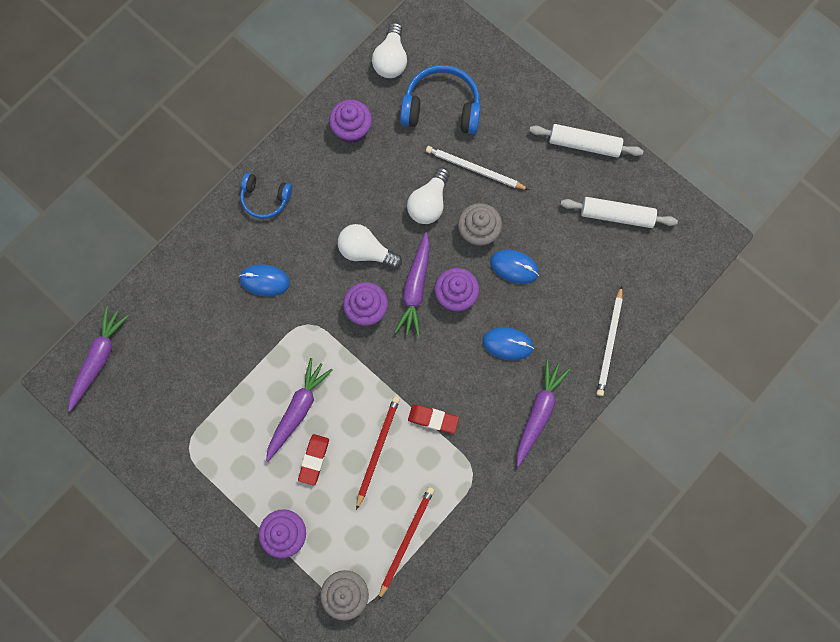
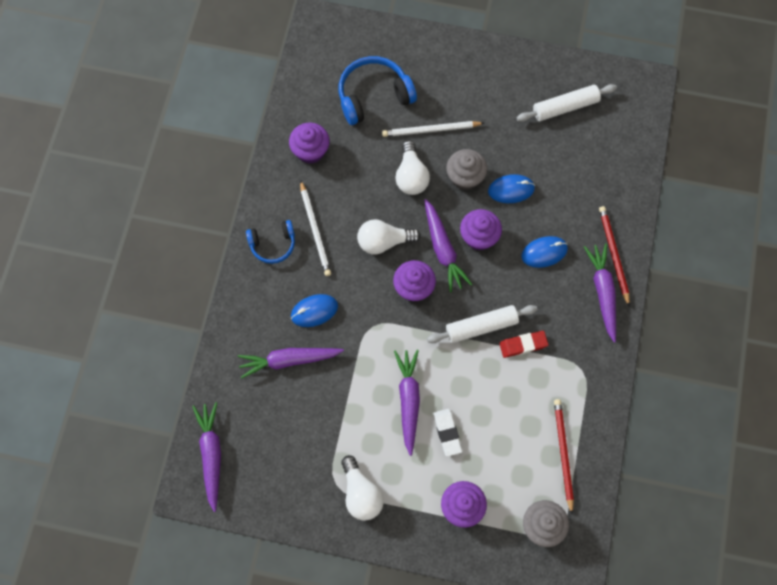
camera: 30 degrees left, 5 degrees down
(215, 313) = (289, 360): none -> purple carrot
(314, 459) = (447, 433): red eraser -> white eraser
(377, 450) = (494, 395): red pencil -> red pencil (613, 254)
(391, 60) = (308, 79): white light bulb -> white light bulb (361, 493)
(584, 144) = (505, 65): white rolling pin -> white rolling pin (481, 326)
(609, 343) = (622, 208): white pencil -> white pencil (315, 230)

